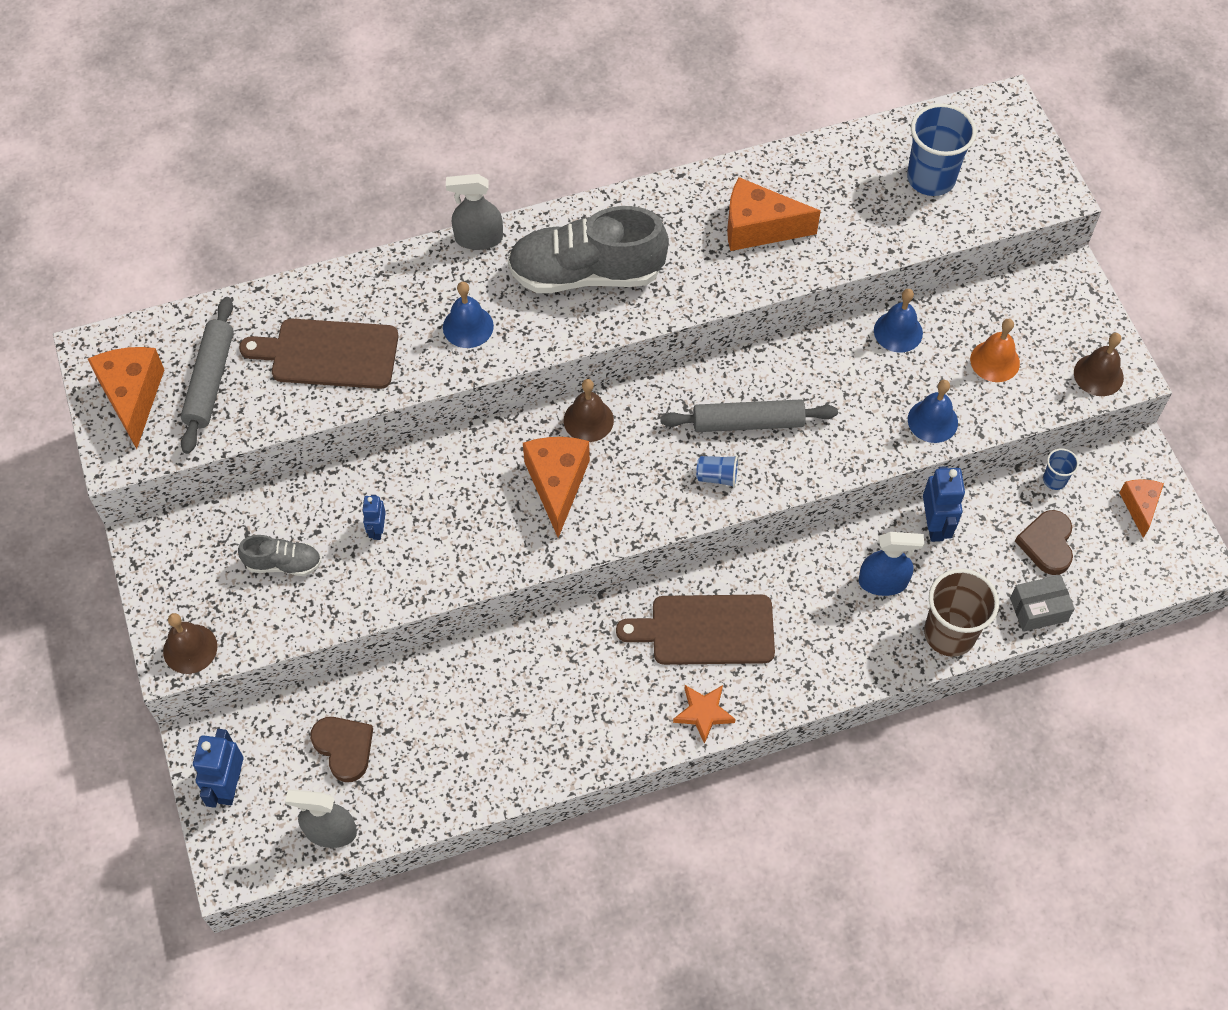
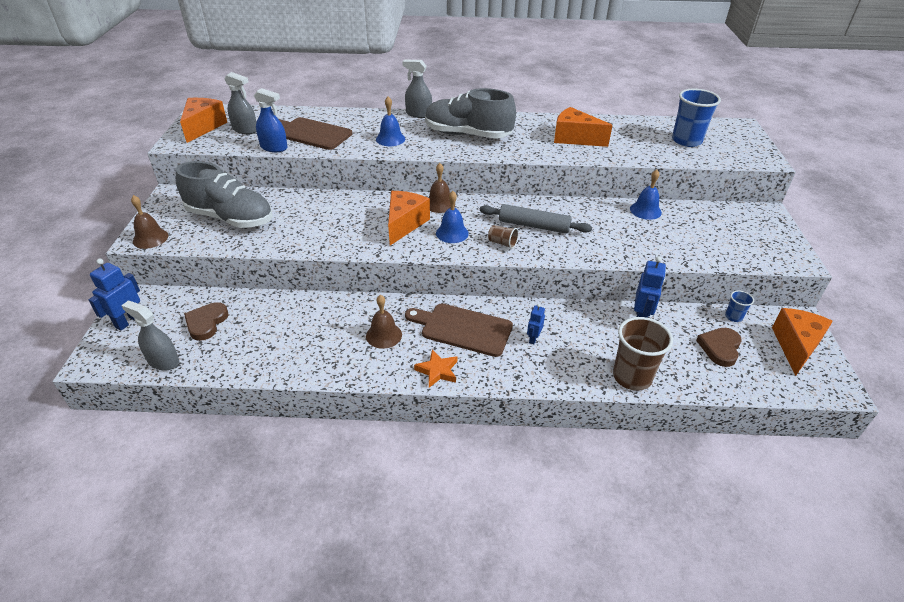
camera: 20 degrees right, 20 degrees down
(210, 381) = (245, 130): grey rolling pin -> grey spray bottle
(283, 563) = (230, 218): grey shoe -> grey shoe, size x2.08
(344, 748) = (206, 323): brown heart -> brown heart turned 150 degrees counterclockwise
(377, 530) = (291, 218): blue robot -> blue robot (533, 338)
(717, 477) = (502, 243): blue cup -> brown cup
(883, 582) = (593, 337): blue spray bottle -> blue spray bottle (274, 147)
(932, 421) = (654, 251): blue bell -> blue bell (452, 233)
(995, 361) = (705, 235): orange bell -> none
(1038, 609) = (704, 382): grey box -> none
(1098, 375) = (778, 257): brown bell -> brown bell (384, 335)
(1139, 507) = (795, 346): orange cheese -> orange cheese, size x1.67

